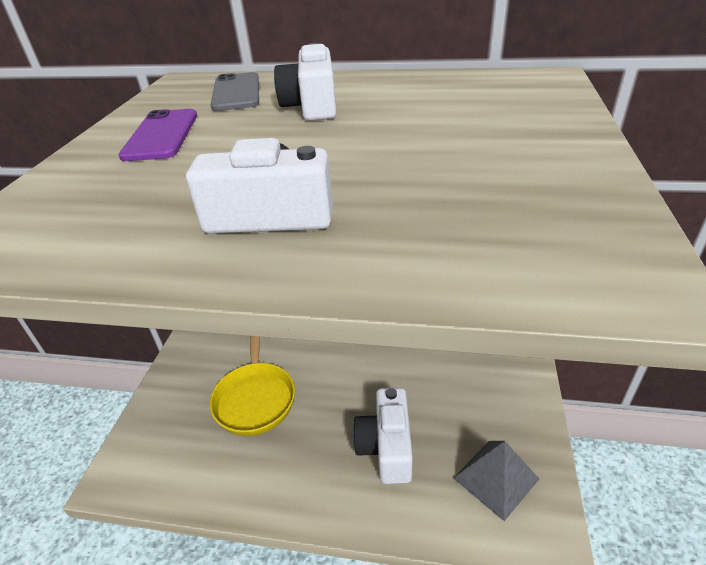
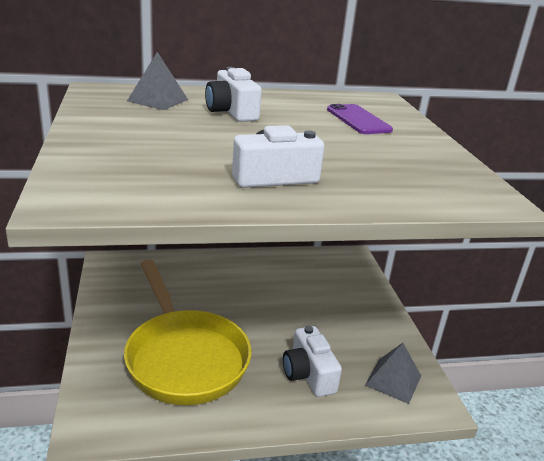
camera: 25 degrees left, 10 degrees down
(161, 135) = (130, 130): purple phone -> purple phone (358, 120)
(236, 92) = (158, 100): grey phone -> grey pyramid
(255, 397) = (184, 357): yellow pan -> yellow pan, size x1.67

